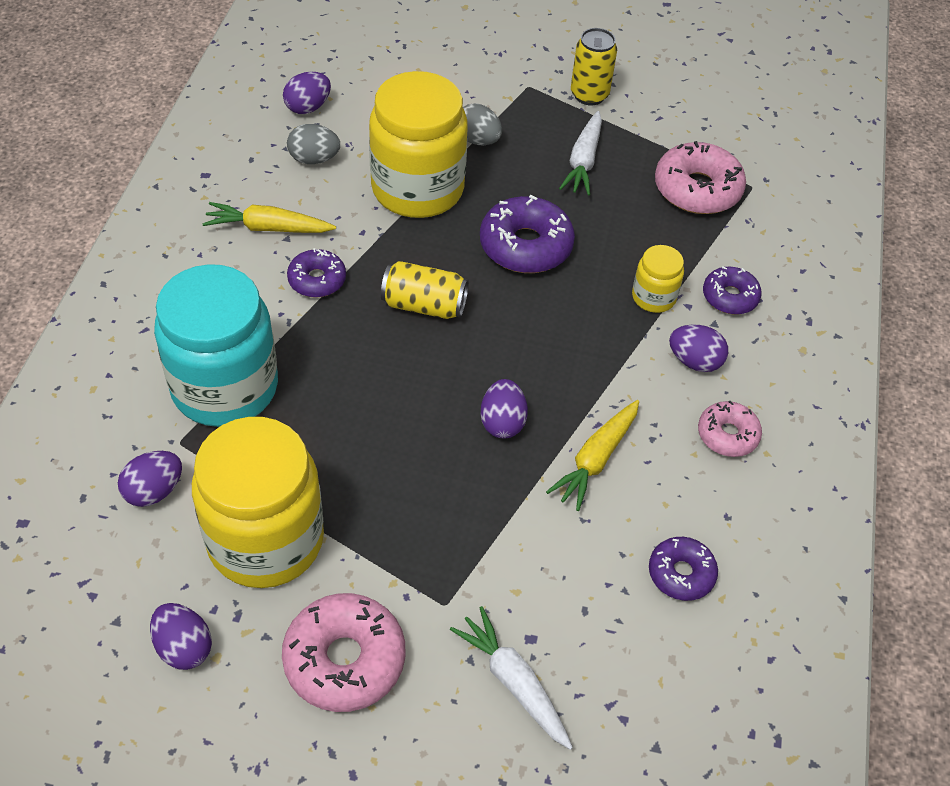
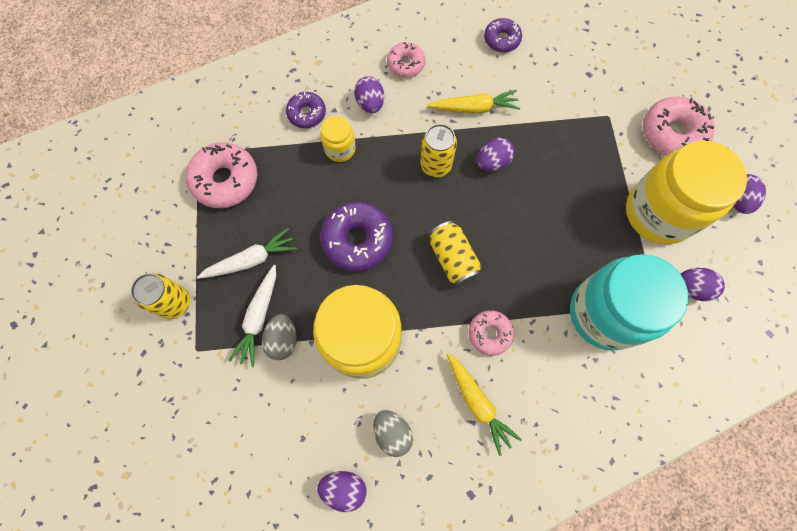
camera: 125 degrees left, 20 degrees up
(317, 280) = (489, 334): purple donut -> pink donut
(513, 682) = (614, 67): white carrot -> white carrot (259, 317)
(550, 366) = (435, 165): none -> yellow can

